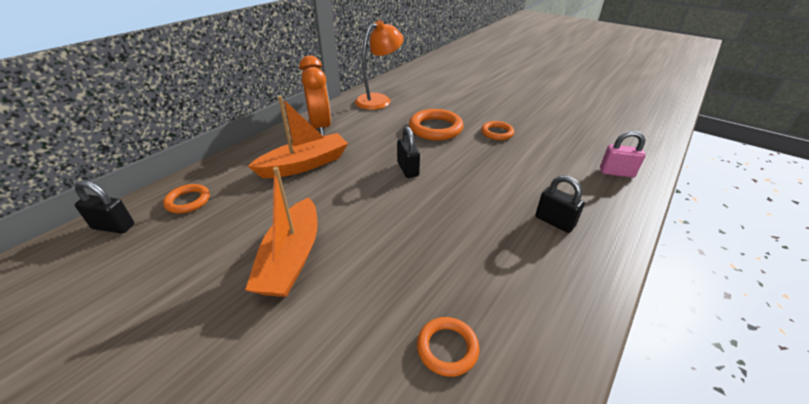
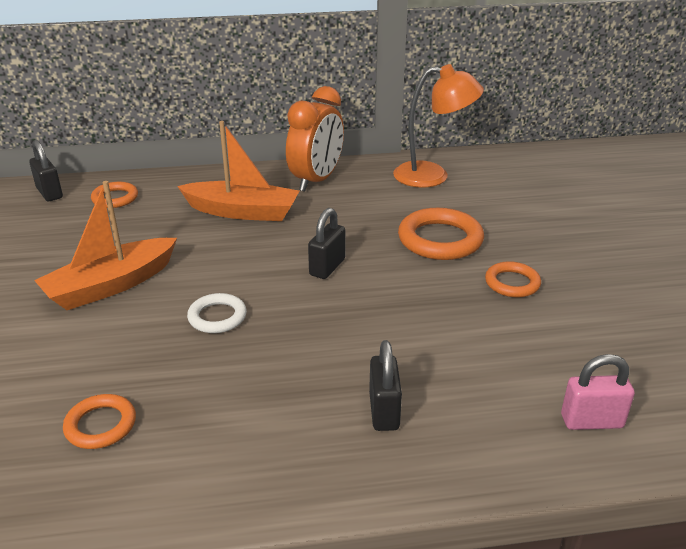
camera: 45 degrees right, 5 degrees down
(397, 231) = (217, 317): none -> white ring
(616, 172) = (591, 421): pink padlock -> pink padlock turned 60 degrees counterclockwise

